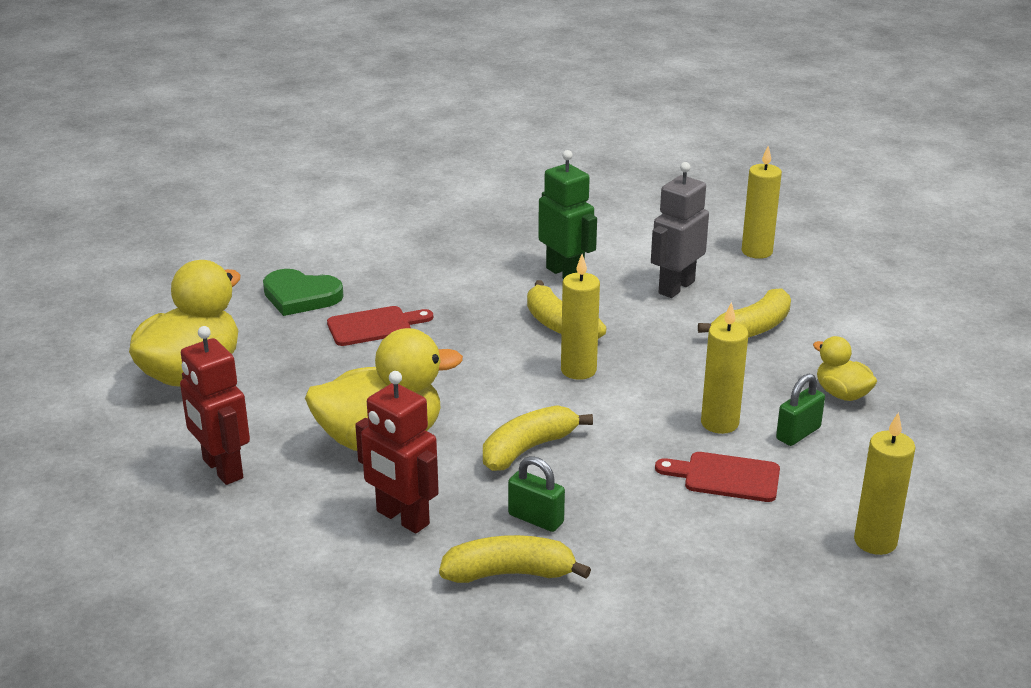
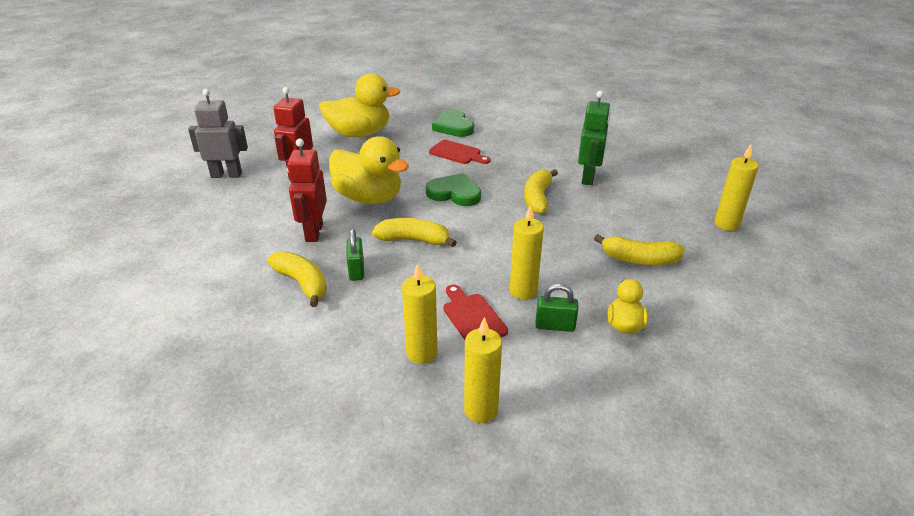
camera: 50 degrees right, 5 degrees up
(466, 373) = (454, 193): none -> green heart
(578, 370) = (505, 222): yellow candle -> yellow candle (422, 353)
(676, 287) = (636, 215): grey robot -> grey robot (226, 175)

